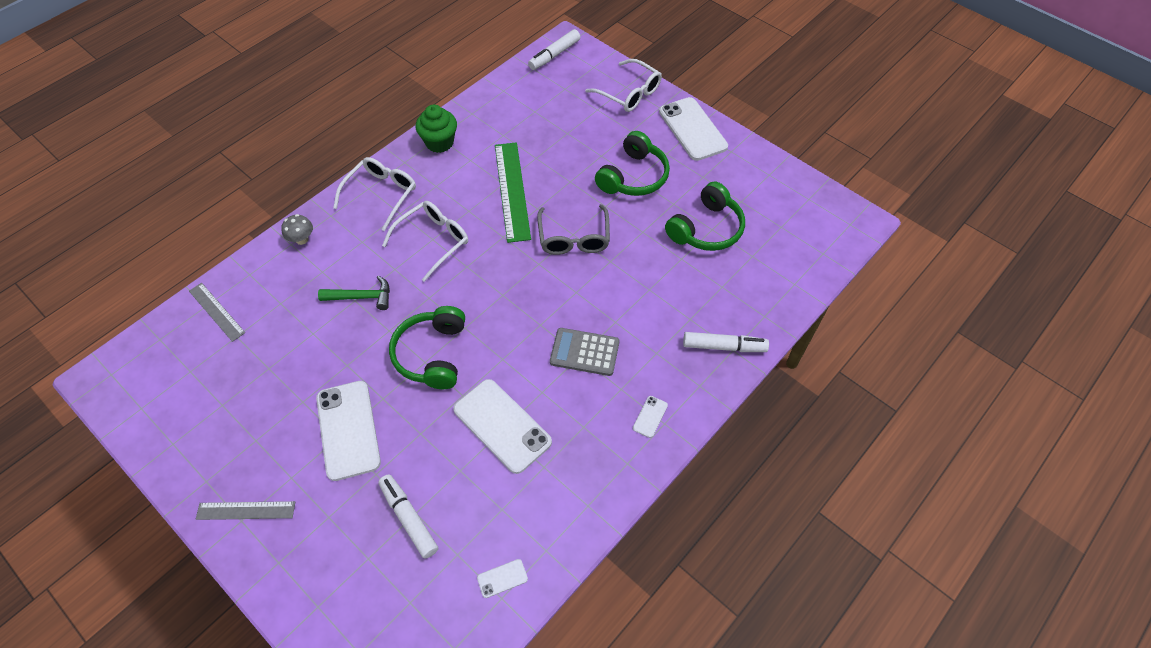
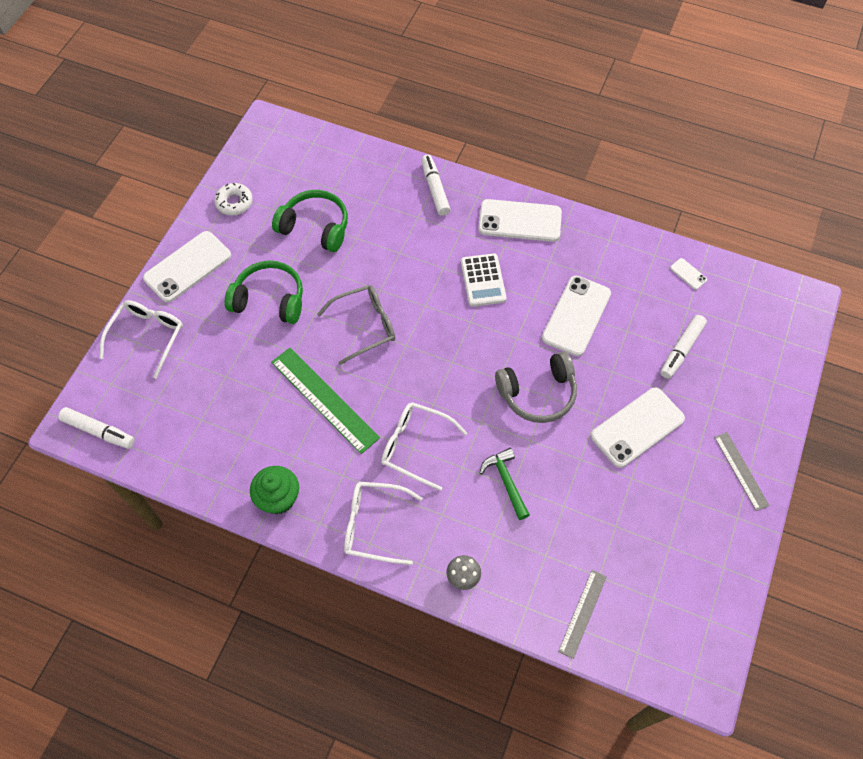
camera: 110 degrees left, 5 degrees up
(432, 354) = (538, 393): green headphones -> grey headphones
(512, 191) = (324, 399): green ruler -> green ruler turned 75 degrees clockwise
(584, 352) = (483, 280): grey calculator -> white calculator
(650, 416) = (520, 221): white phone -> white phone, size x2.34
(758, 174) = (234, 202): none -> white donut

